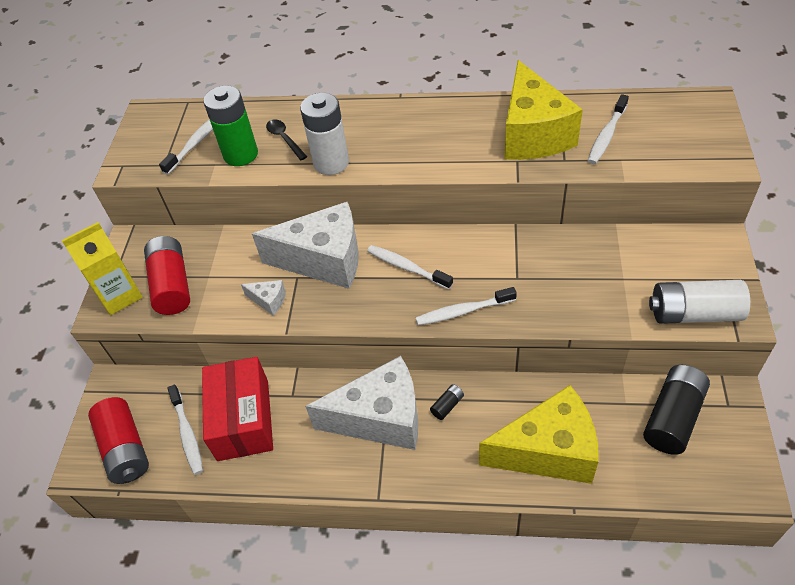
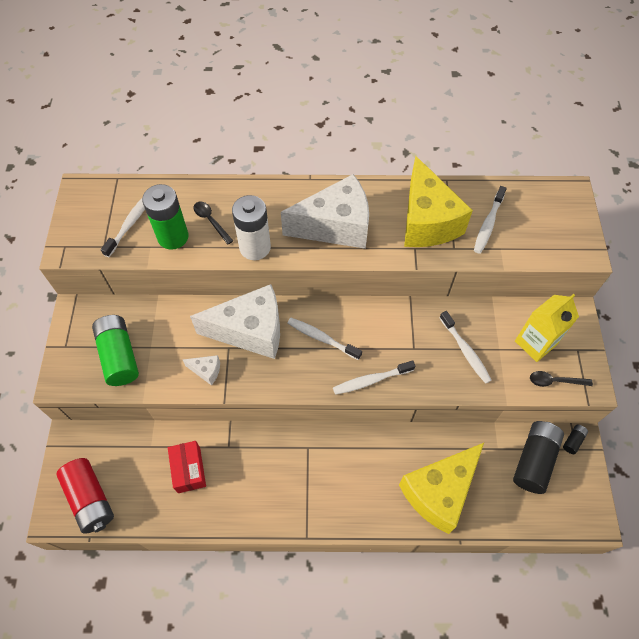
camera: 10 degrees left, 10 degrees up
(120, 295) = (73, 366): yellow carton -> yellow carton (535, 343)
(172, 285) = (119, 356): red battery -> green battery
(187, 434) = (142, 484): white toothbrush -> white toothbrush (465, 351)
(243, 419) = (189, 470): red box -> red box, size x0.61
(380, 418) = (304, 466): white cheese -> white cheese (335, 226)
(447, 405) = (357, 453): black battery -> black battery (573, 441)
(548, 451) = (439, 492): yellow cheese -> yellow cheese turned 150 degrees clockwise
(694, 313) = (555, 381): white battery -> black spoon

